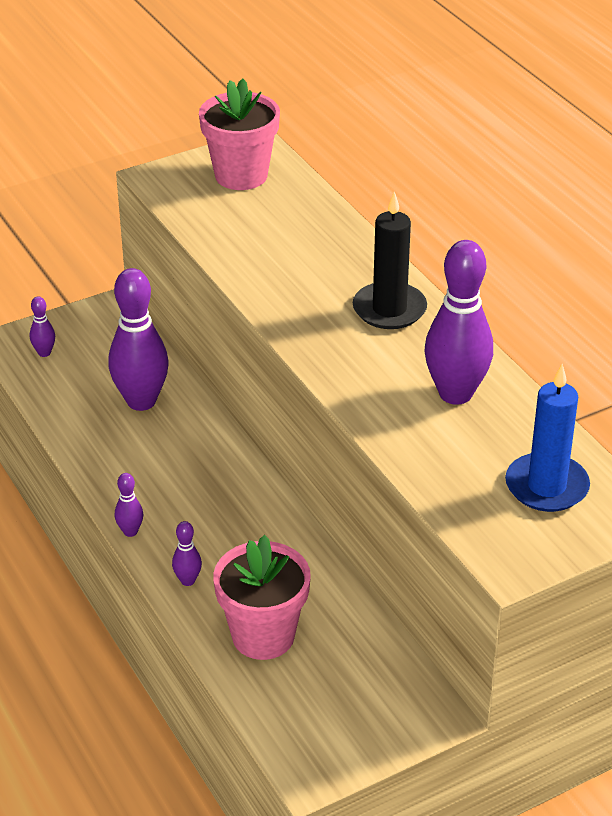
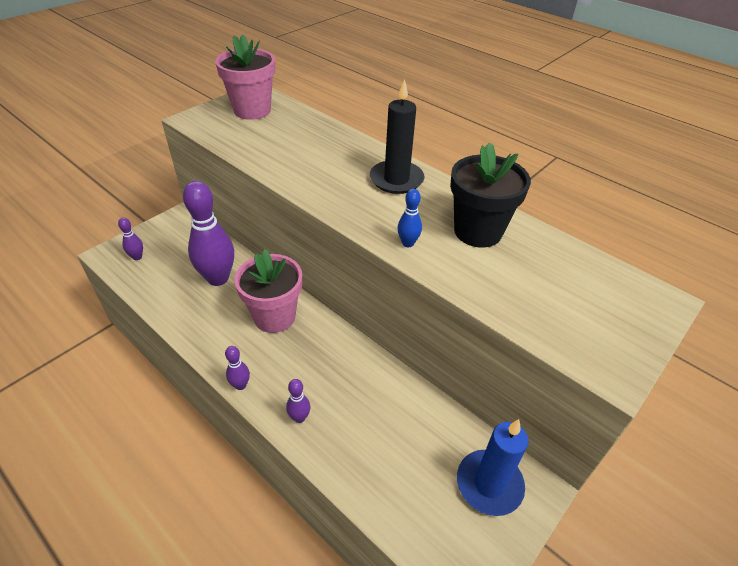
camera: 20 degrees left, 5 degrees up
(263, 636) = (376, 453): pink flower pot -> pink flower pot (274, 317)
(359, 391) = (408, 243): none -> blue bowling pin
(455, 394) = (478, 231): purple bowling pin -> black flower pot
(546, 486) = (589, 291): blue candle -> blue candle (489, 484)

